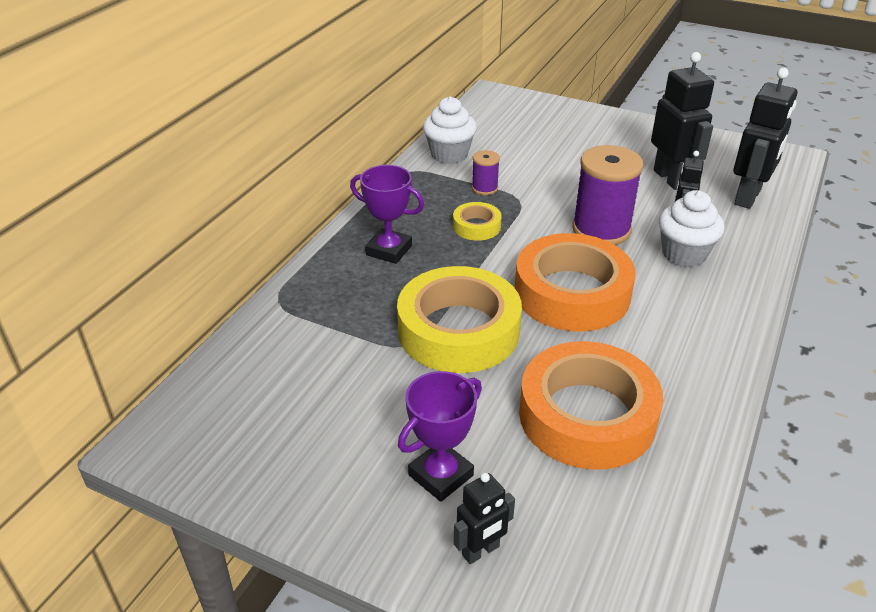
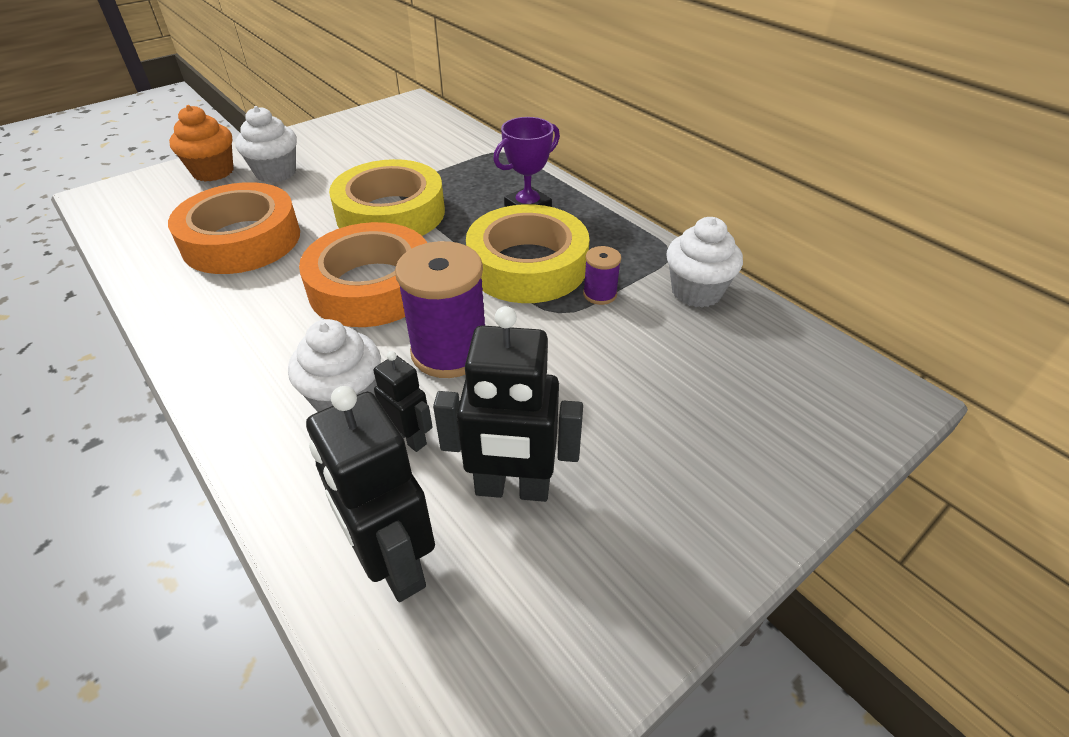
camera: 115 degrees right, 5 degrees up
(441, 475) = (276, 173): purple trophy -> white cupcake
(476, 226) = (527, 265): yellow tape -> yellow tape, size x2.16
(481, 551) = (213, 172): black robot -> orange cupcake

